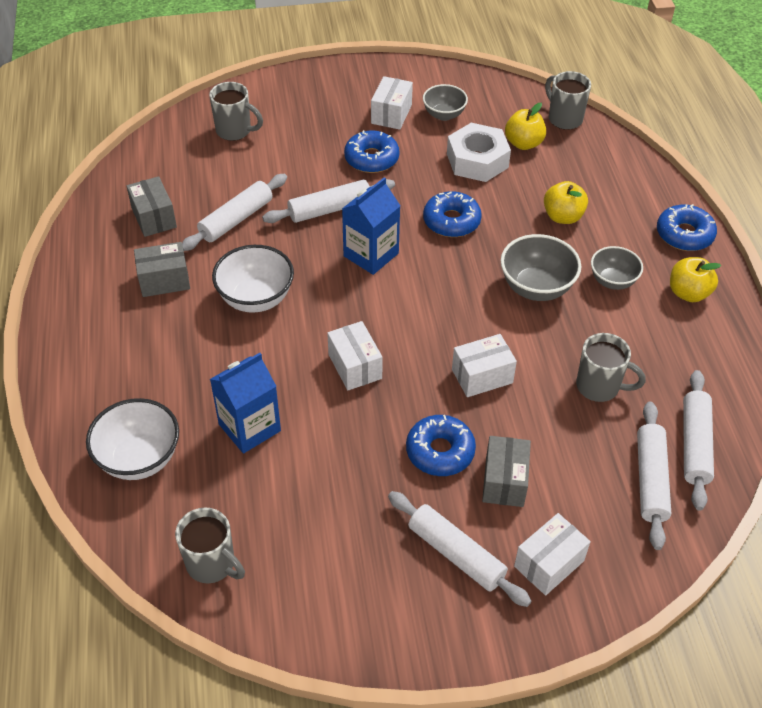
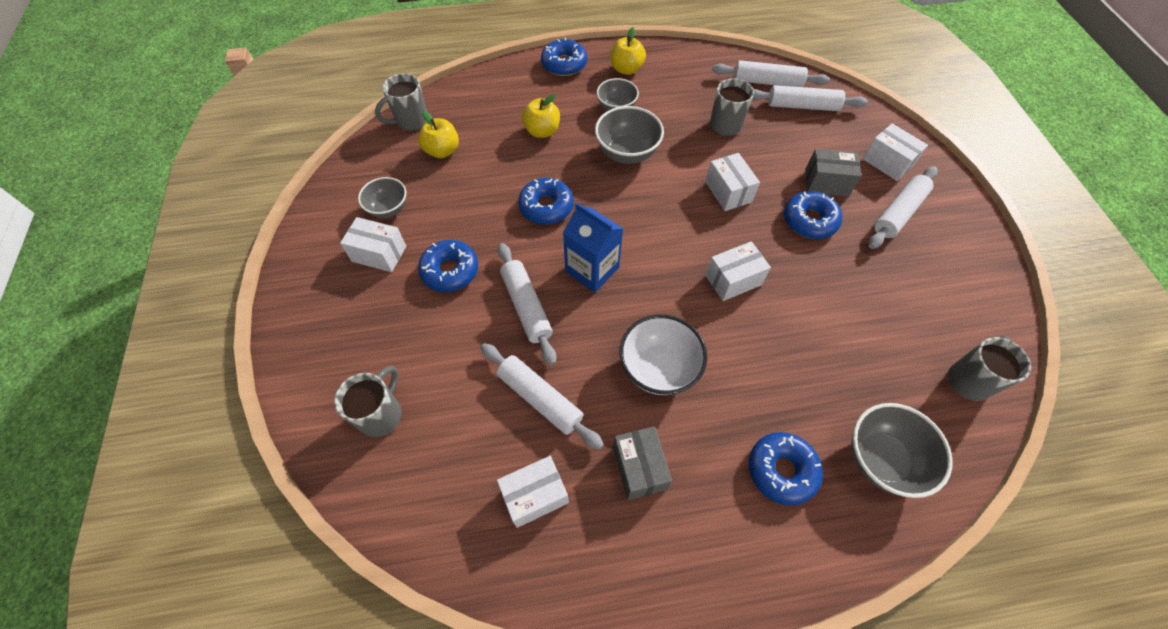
camera: 90 degrees left, 10 degrees up
(139, 459) = (881, 459): white bowl -> grey bowl
(144, 378) = (781, 470): none -> blue donut
(154, 218) = (535, 495): grey box -> white box
(249, 427) = (820, 362): blue carton -> none
(477, 160) = (463, 185): white nut -> none

